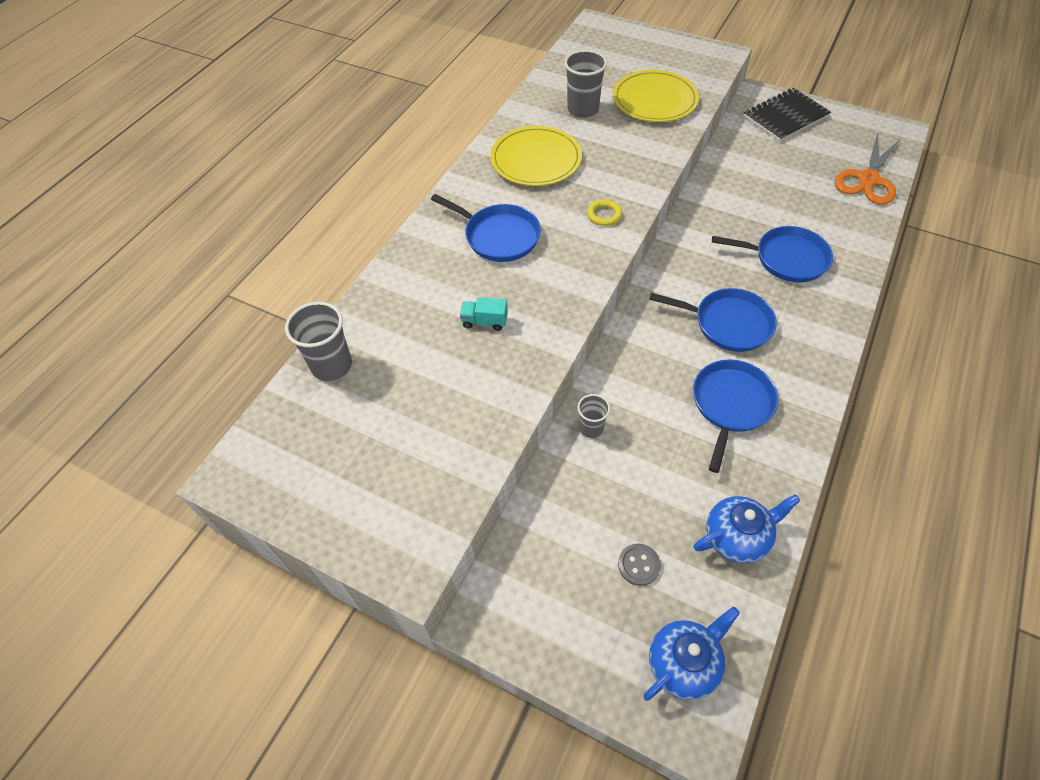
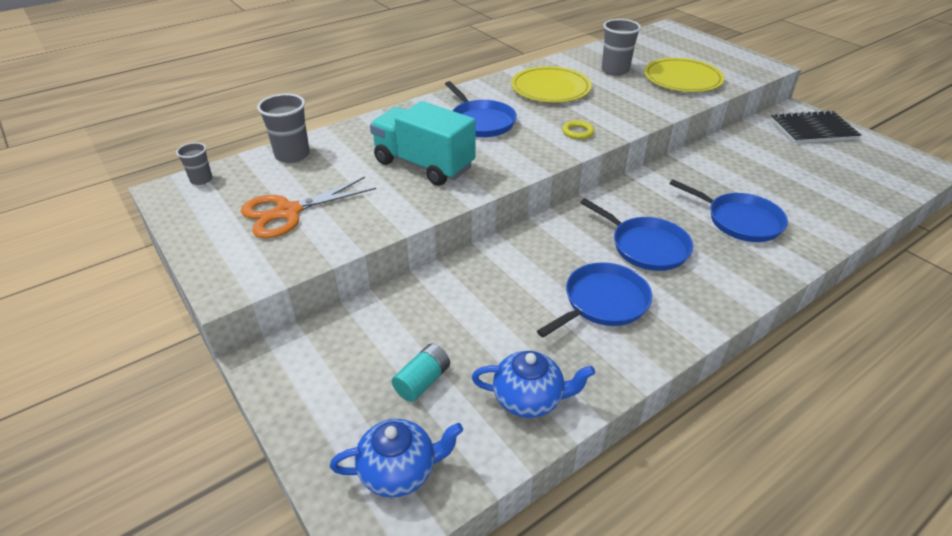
camera: 25 degrees right, 15 degrees down
(484, 321) = (424, 165): turquoise truck -> turquoise truck, size x2.50
(591, 428) = (463, 273): grey cup -> grey cup (201, 180)
(639, 565) = (422, 381): grey button -> turquoise battery
(868, 179) = (870, 191): orange scissors -> orange scissors (288, 212)

